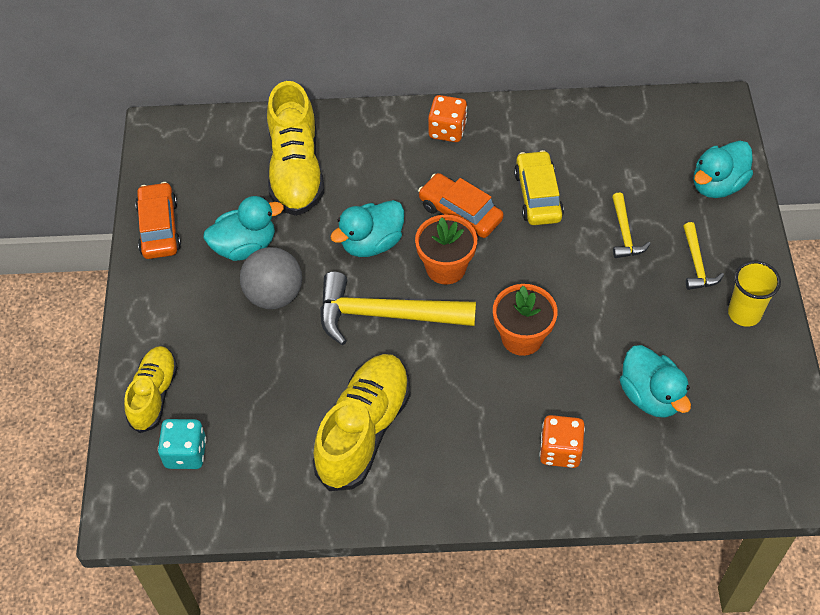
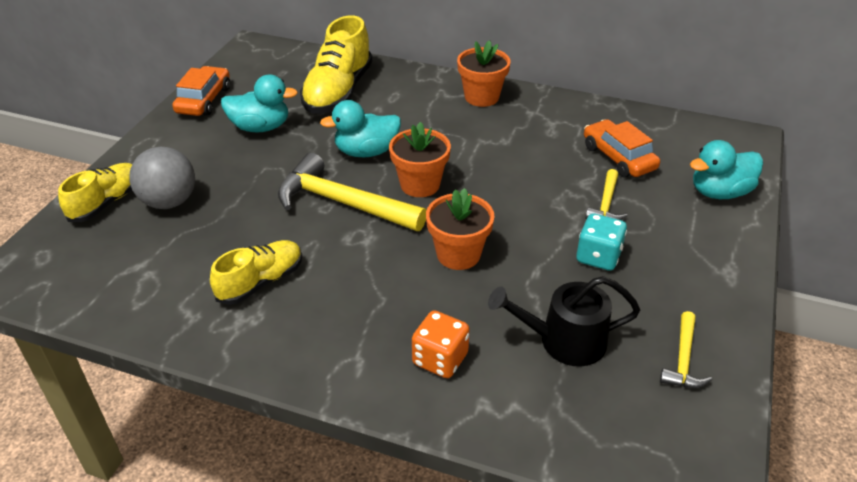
camera: 20 degrees right, 15 degrees down
(186, 453) = (95, 251): turquoise dice -> turquoise dice (598, 257)
(274, 295) = (259, 164): grey ball -> grey ball (169, 202)
(364, 430) = (261, 282): yellow shoe -> yellow shoe, size x0.62
(447, 130) = (481, 97): orange dice -> orange flower pot
(460, 213) = (458, 151): orange car -> orange car (618, 157)
(538, 195) = (536, 157): yellow car -> none
(651, 396) = (564, 341): turquoise duck -> black watering can
(697, 264) = (669, 246): yellow hammer -> yellow hammer (683, 360)
(744, 313) = (703, 300): yellow cup -> none

